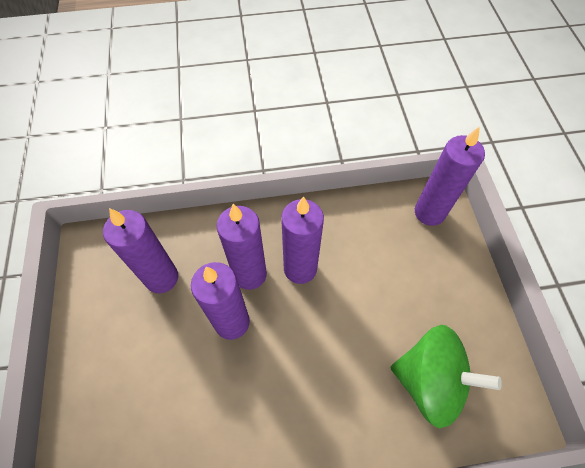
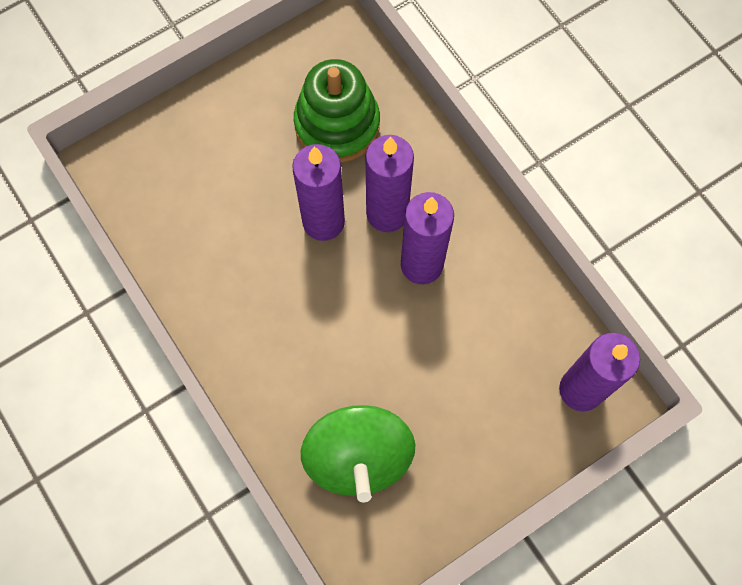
camera: 65 degrees right, 10 degrees up
(162, 278) = (337, 124): purple candle -> green stacking toy

